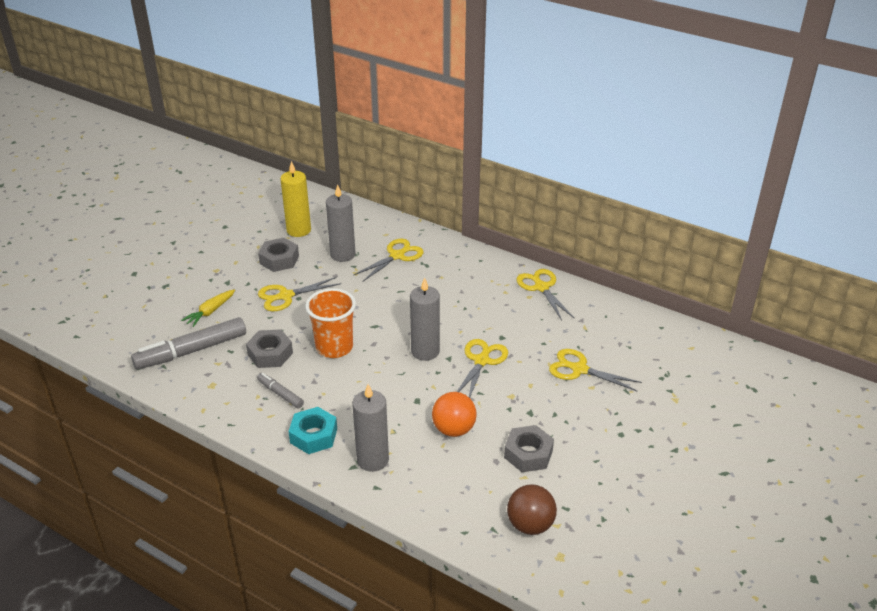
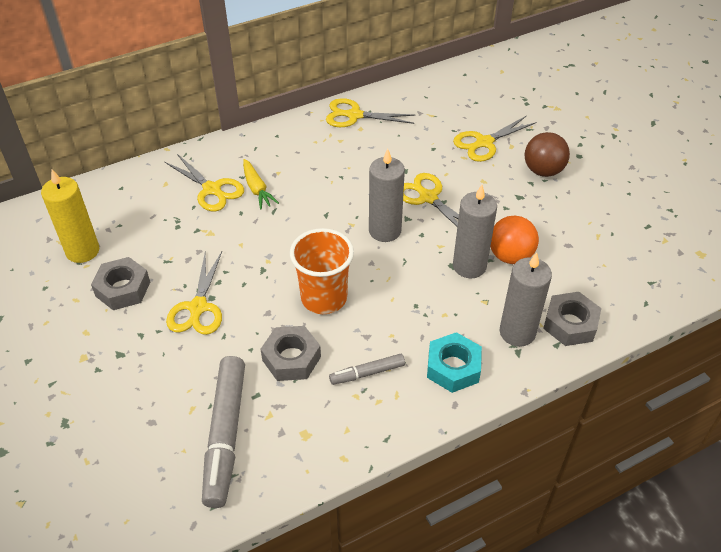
camera: 60 degrees left, 10 degrees up
(210, 312) = (164, 390): yellow carrot -> yellow carrot (257, 189)
(343, 255) = (168, 231): grey candle -> grey candle (469, 266)
(397, 256) = (212, 190): yellow scissors -> yellow scissors turned 150 degrees clockwise
(528, 454) = (571, 220): grey nut -> grey nut (570, 324)
(530, 525) = (657, 256): brown ball -> brown ball (543, 171)

